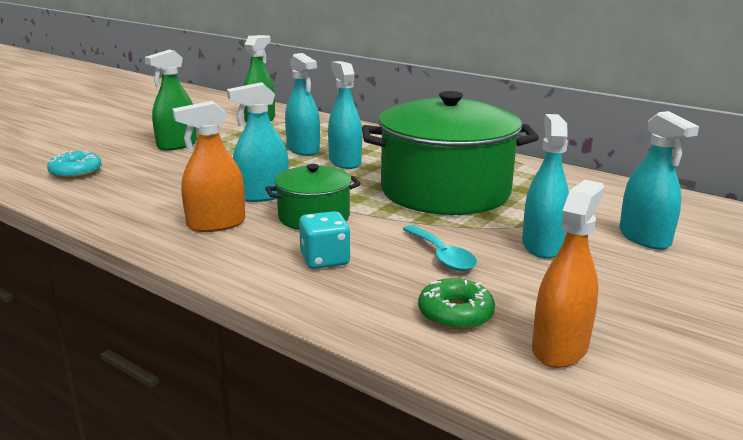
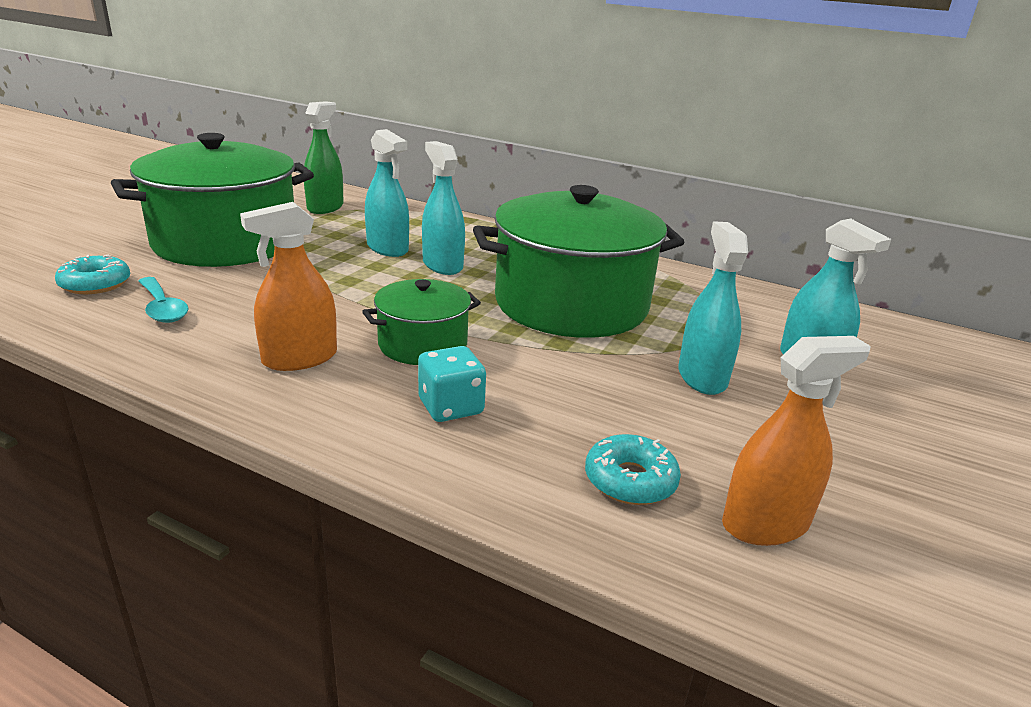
camera: 10 degrees left, 5 degrees up
(177, 145) = (226, 242): green spray bottle -> green pot
(262, 195) = (351, 314): turquoise spray bottle -> none
(441, 256) = (591, 395): turquoise spoon -> turquoise spoon (162, 308)
(455, 314) = (630, 480): green donut -> turquoise donut
(560, 348) = (765, 524): orange spray bottle -> orange spray bottle turned 45 degrees clockwise

